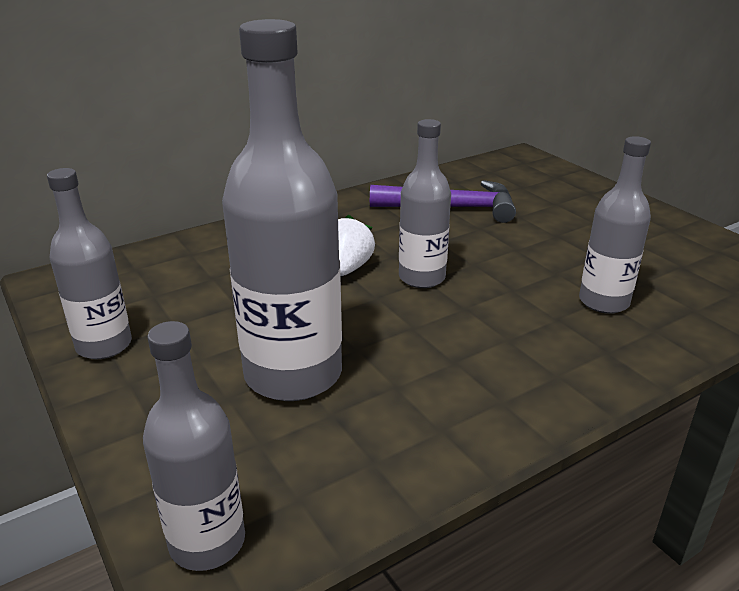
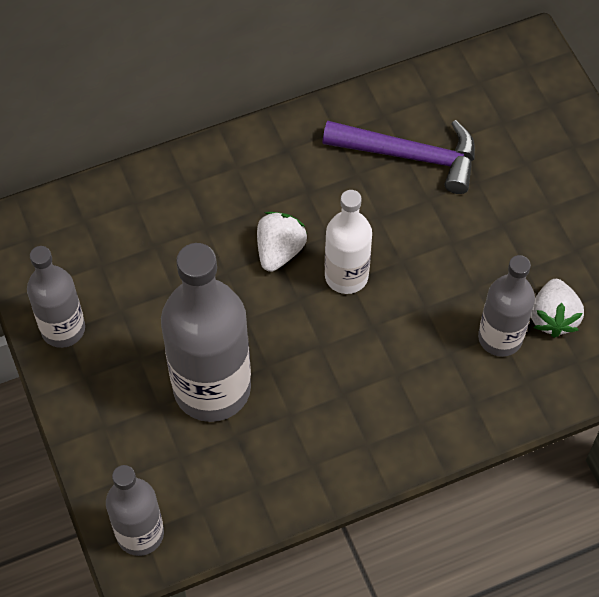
camera: 10 degrees right, 30 degrees up
(422, 278) = (346, 276): grey bottle -> white bottle
(647, 283) = (553, 317): none -> white strawberry

